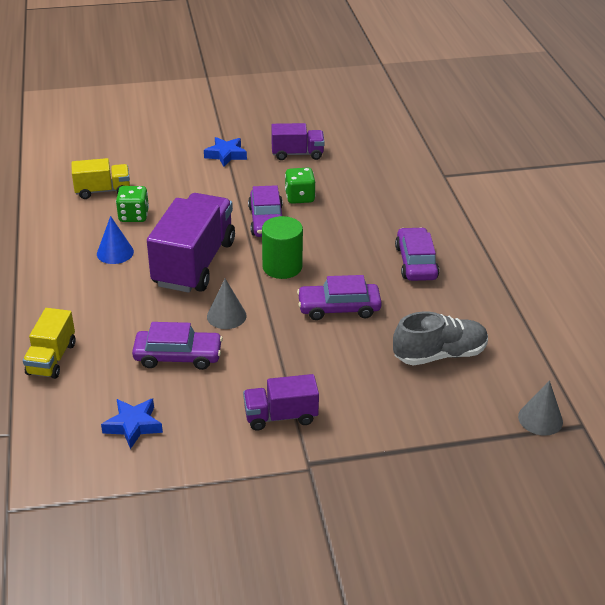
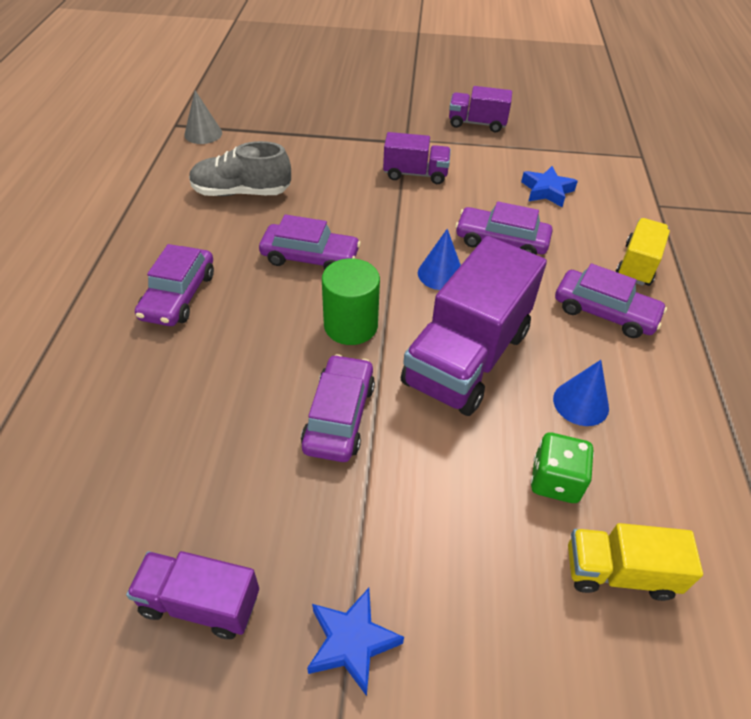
camera: 165 degrees left, 10 degrees up
(89, 312) = (604, 312): none -> purple car
(226, 316) = (440, 274): grey cone -> blue cone
(227, 521) = (477, 123): none -> purple truck
(299, 197) = (262, 460): green dice -> none

